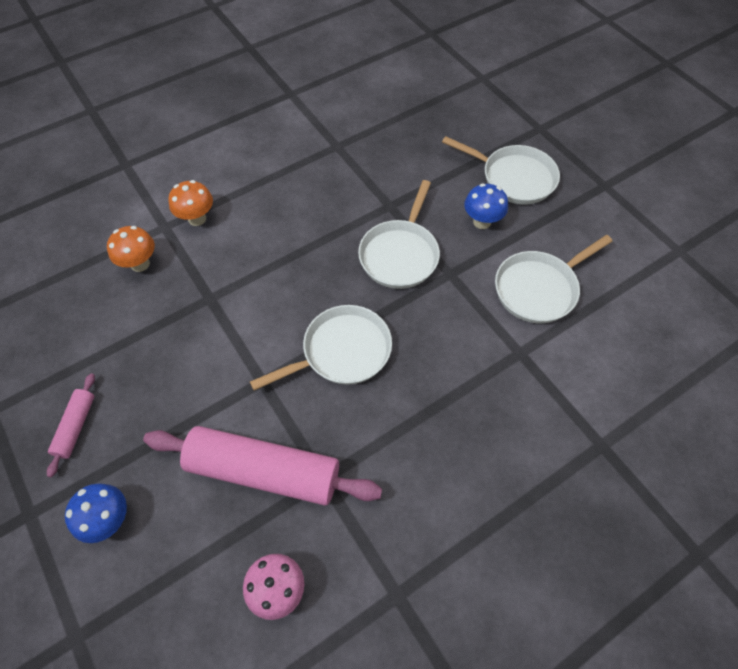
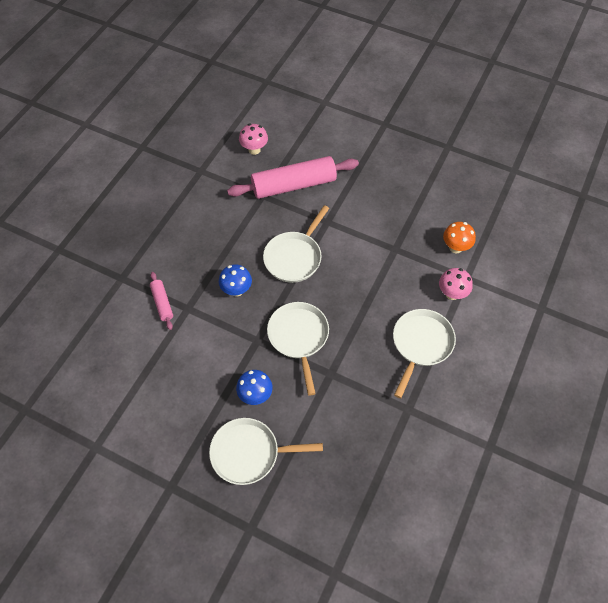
camera: 150 degrees right, 0 degrees up
(76, 426) = (400, 160): pink rolling pin -> pink rolling pin (162, 303)
(109, 520) = (348, 138): blue mushroom -> blue mushroom (236, 290)
(197, 219) = (452, 294): orange mushroom -> pink mushroom
(539, 289) = (191, 359): white pan -> white pan (421, 344)

